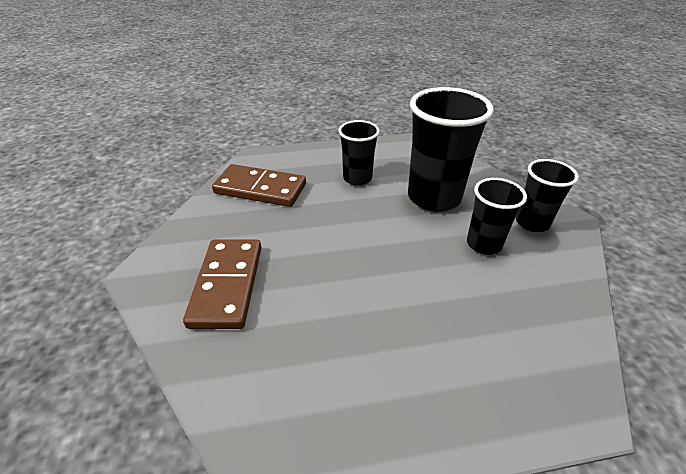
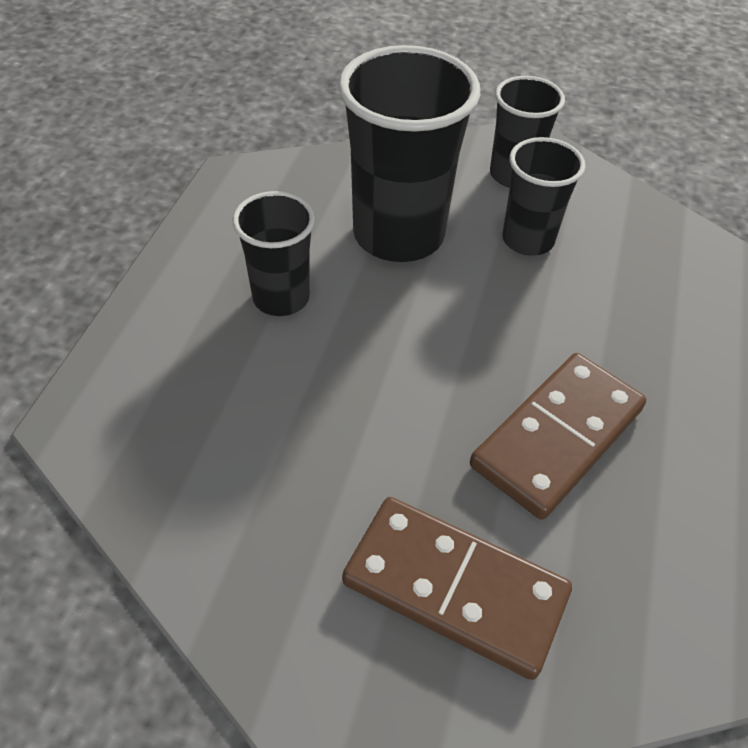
camera: 65 degrees left, 10 degrees up
(260, 189) = (204, 451): brown domino -> brown domino (557, 437)

